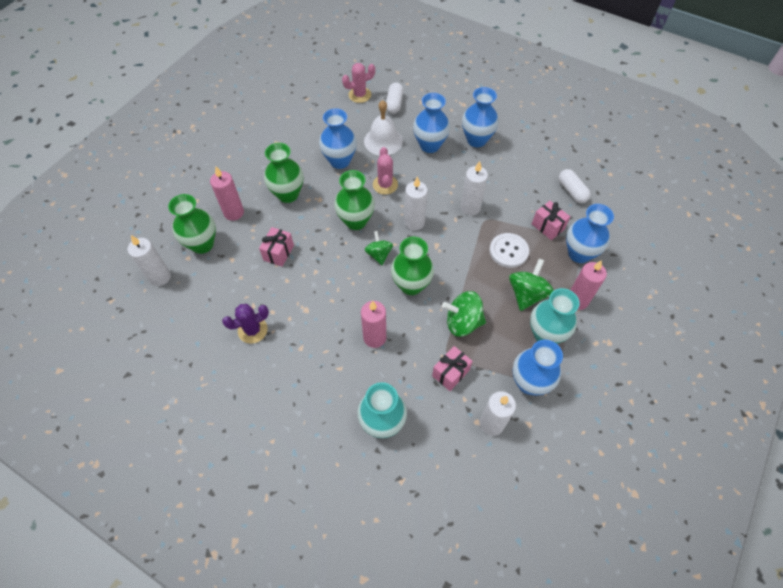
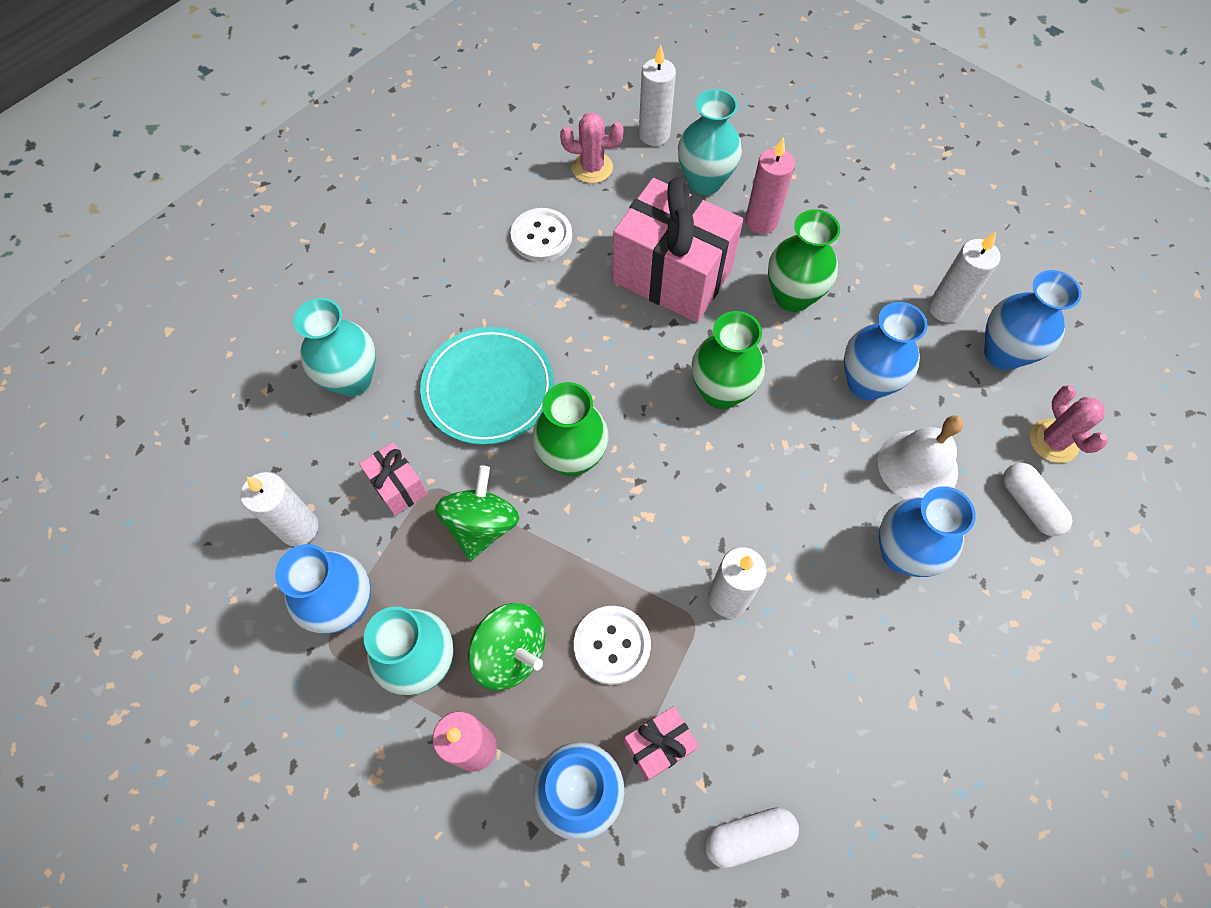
camera: 100 degrees right, 5 degrees up
(202, 244) = (704, 182): green vase -> turquoise vase
(252, 330) = (541, 236): purple cactus -> white button
(278, 253) = (672, 276): pink gift -> pink gift, size x2.19
(374, 337) = (488, 389): pink candle -> turquoise plate
(379, 254) = (644, 418): green spinning top -> none
(385, 185) = (801, 452): pink cactus -> pink cactus (592, 168)
(394, 103) = (1029, 505): white capsule -> white capsule turned 45 degrees clockwise
(414, 222) = (705, 487): white candle -> white candle (945, 308)
(476, 140) = (916, 657): blue vase -> blue vase (1003, 353)

